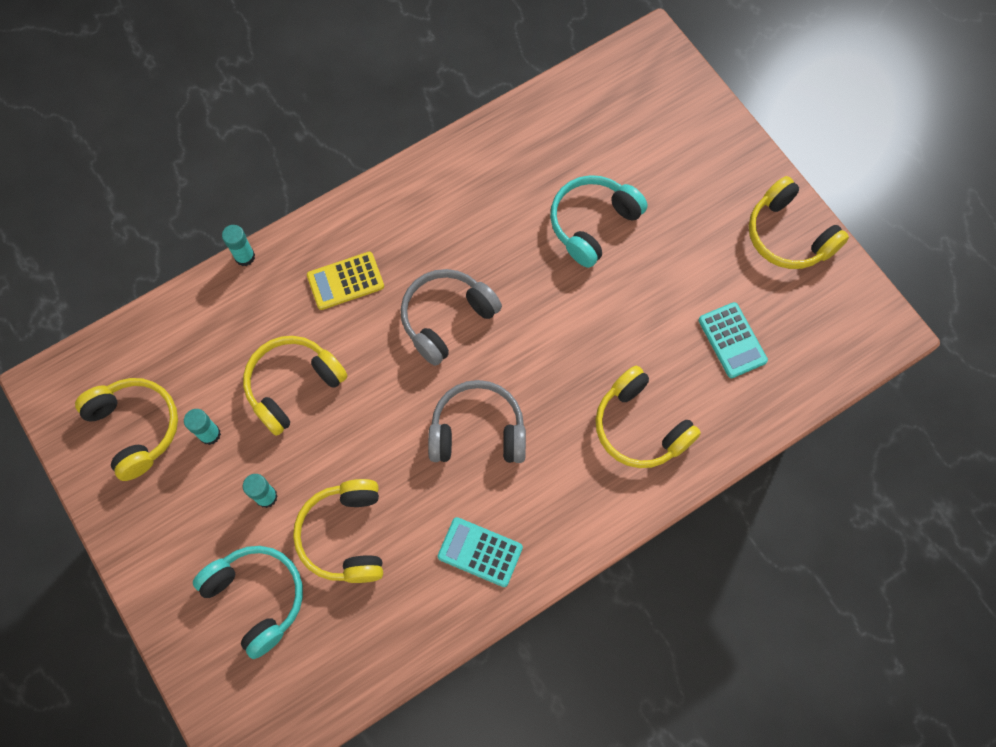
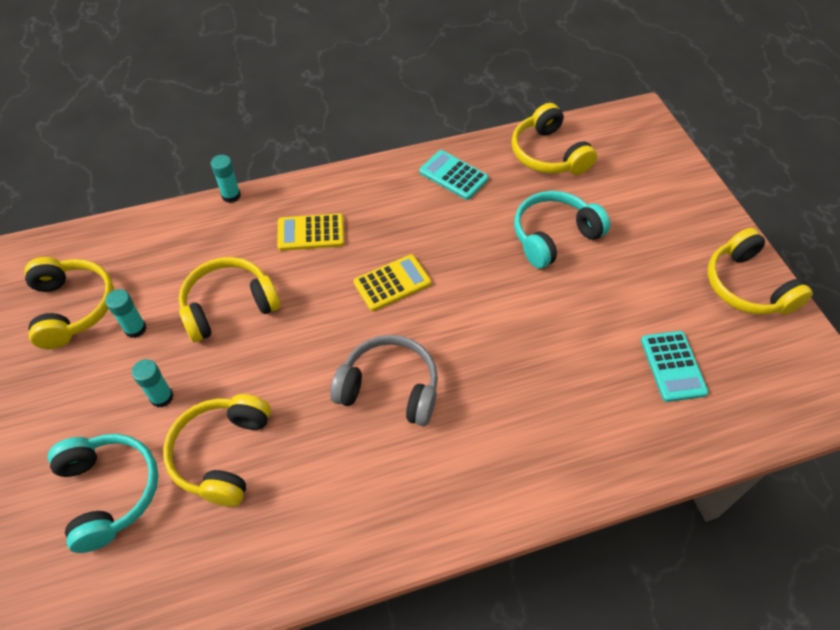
camera: 15 degrees right, 15 degrees down
(447, 319) = (392, 283): grey headphones -> yellow calculator
(480, 552) = (353, 508): turquoise calculator -> turquoise calculator (453, 175)
(640, 426) = (558, 425): yellow headphones -> yellow headphones (548, 154)

